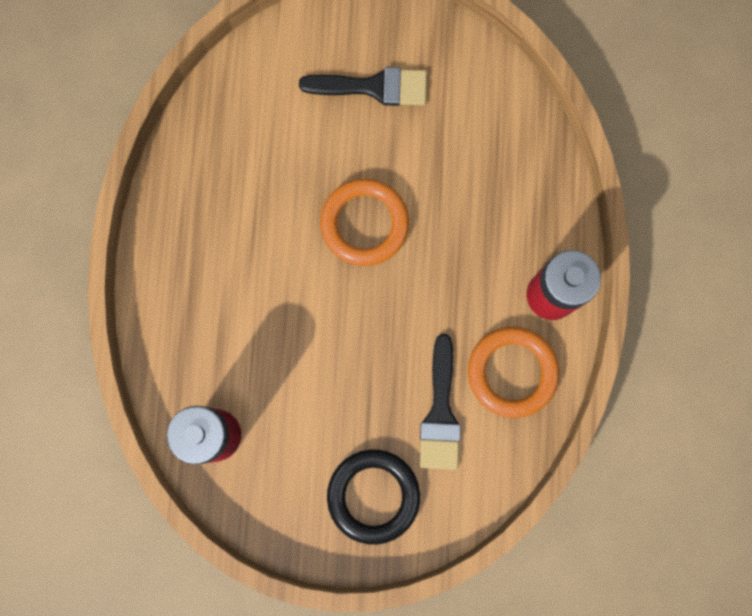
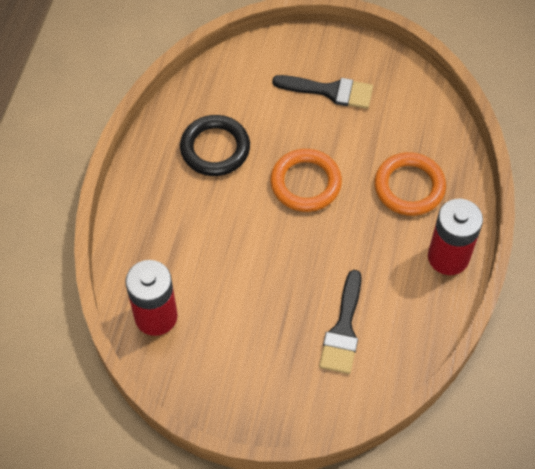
camera: 10 degrees right, 20 degrees down
(373, 496) = (276, 384): black ring -> black ring (215, 148)
(512, 372) = (407, 309): orange ring -> orange ring (409, 187)

